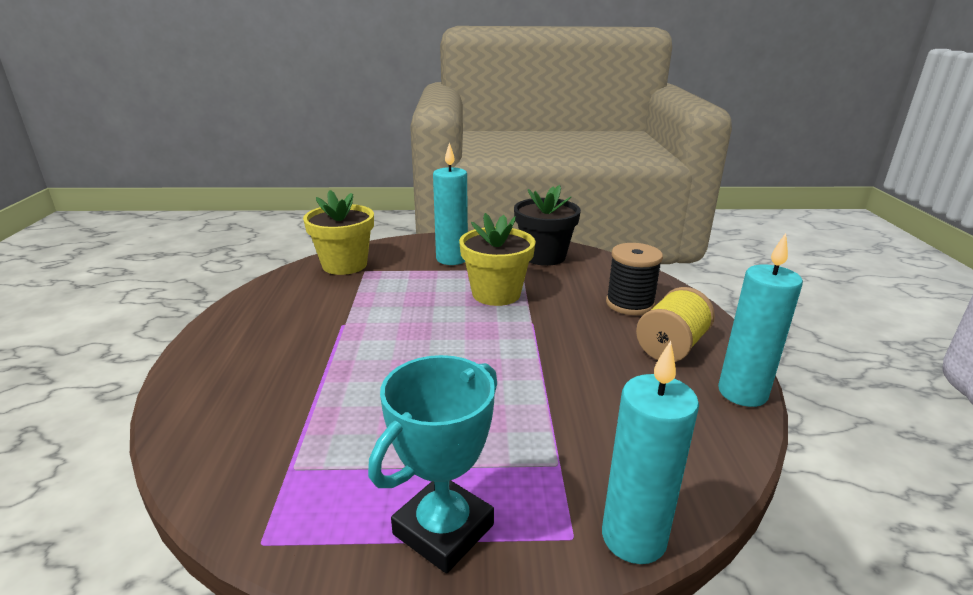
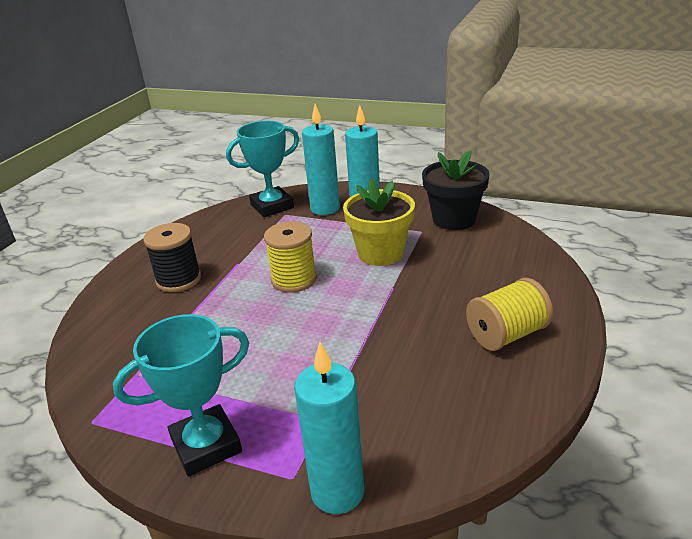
camera: 25 degrees right, 5 degrees up
(344, 265) = (272, 206): yellow flower pot -> turquoise trophy
(421, 331) = (294, 279): none -> yellow spool
(630, 304) = (500, 283): black spool -> black spool (178, 279)
(742, 393) = (539, 395): turquoise candle -> turquoise candle (325, 208)

